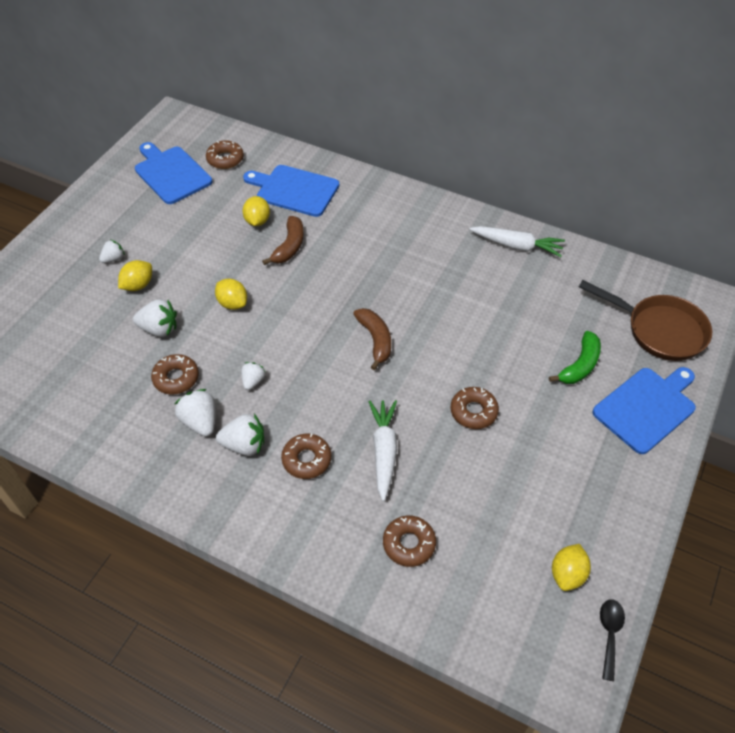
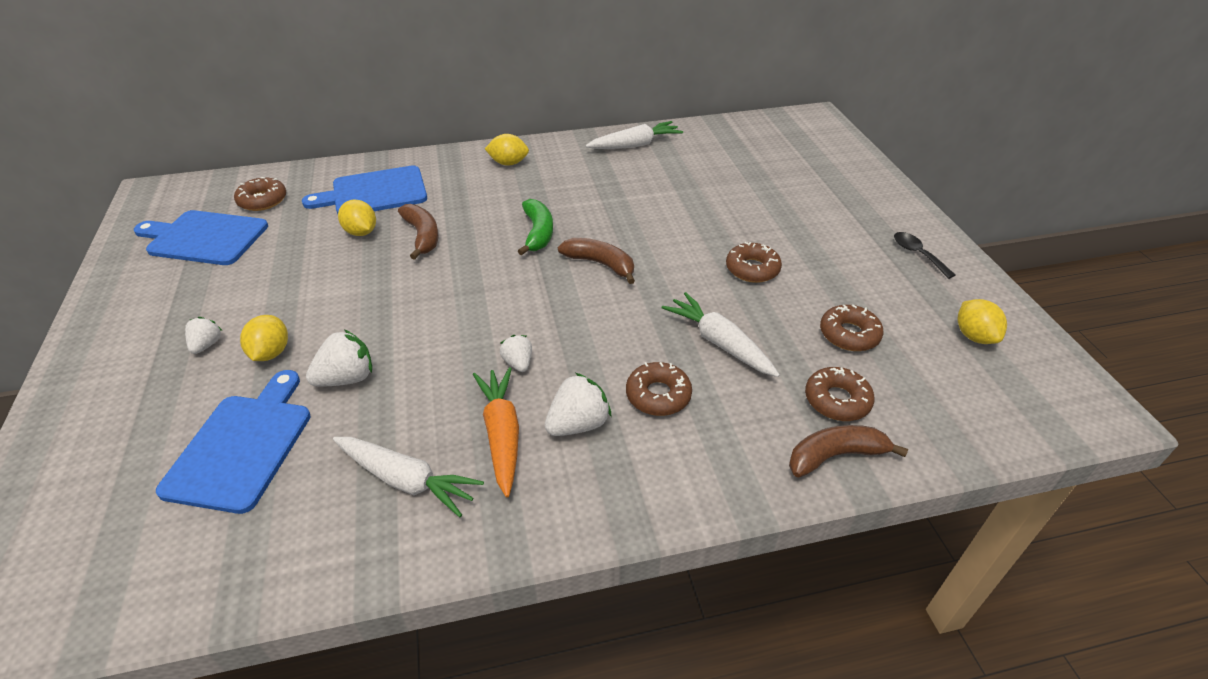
camera: 40 degrees left, 10 degrees down
(132, 415) = (406, 480): none -> white carrot
(176, 378) = (423, 412): brown donut -> brown donut (849, 334)
(200, 422) = (502, 434): white strawberry -> orange carrot
(233, 303) = (413, 310): yellow lemon -> yellow lemon (508, 163)
(362, 575) = (835, 456): none -> brown banana
(580, 365) = (786, 195): green banana -> green banana (538, 233)
(609, 634) = (1057, 356): black spoon -> black spoon (917, 254)
(646, 408) = (866, 197): blue cutting board -> blue cutting board (242, 446)
(659, 330) = (807, 148): brown pan -> none

